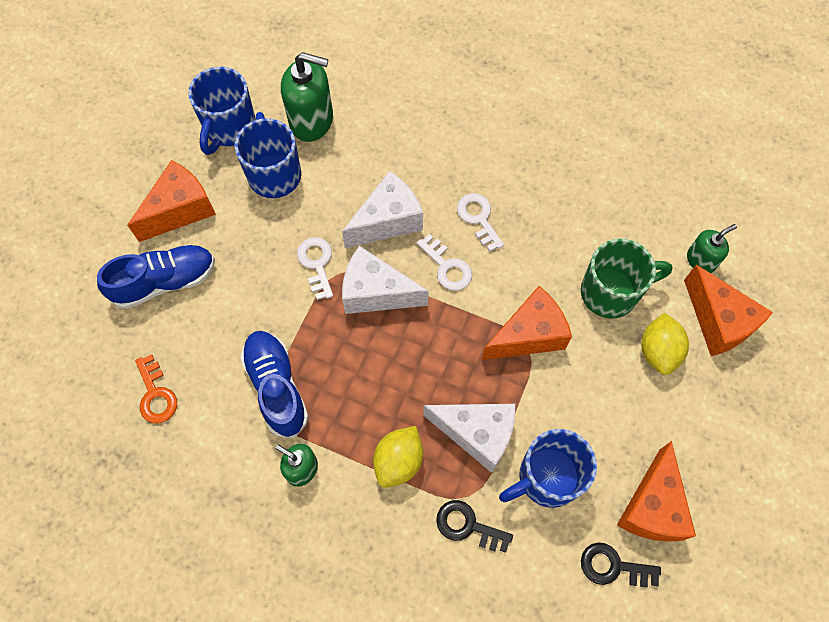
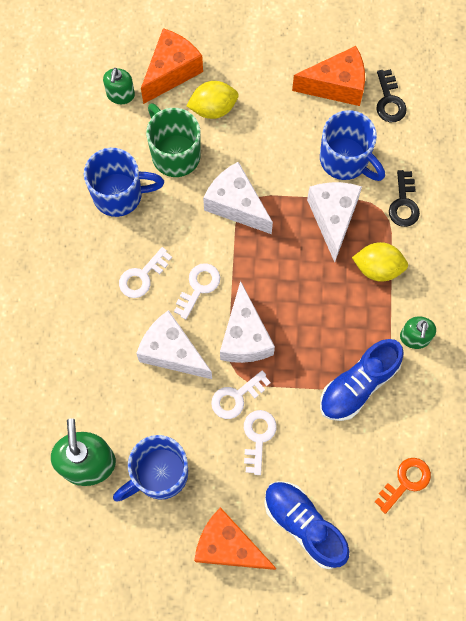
camera: 110 degrees left, 5 degrees up
(229, 128) = (123, 541): blue mug -> blue mug (120, 194)
(268, 270) = (258, 437): none -> white key
(528, 335) = (236, 205): orange cheese -> white cheese
(701, 260) = (120, 95): green soap dispenser -> green soap dispenser turned 120 degrees counterclockwise

